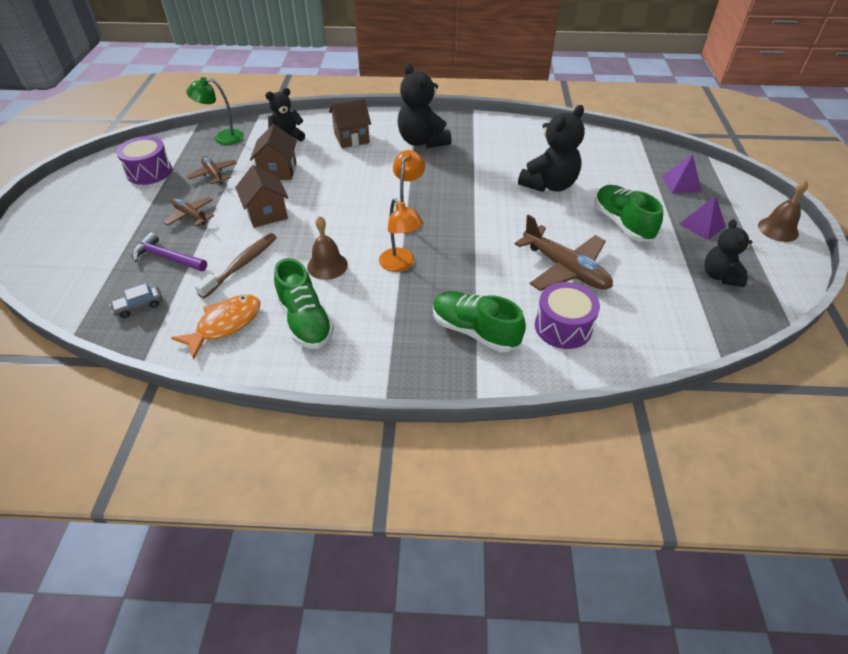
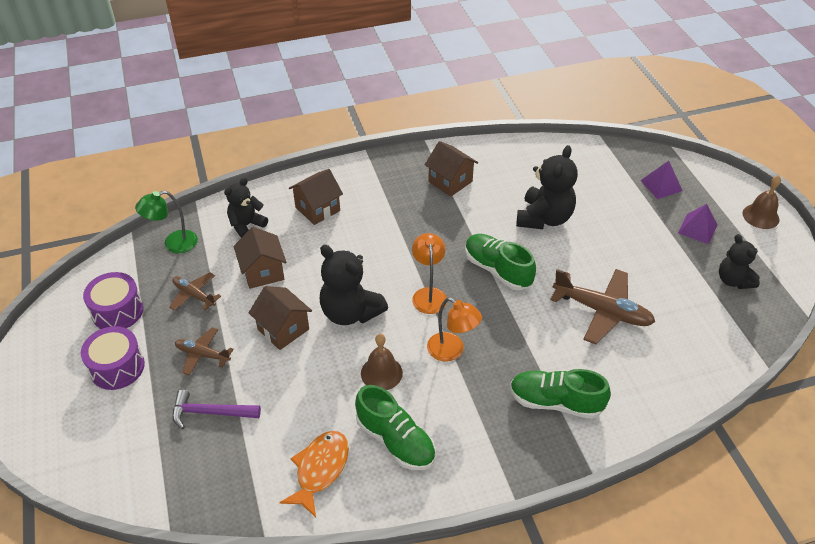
camera: 20 degrees left, 0 degrees up
(139, 306) = (218, 477): grey car -> none
(241, 265) = (294, 398): brown toothbrush -> none
(422, 141) = (394, 195): black teddy bear -> black teddy bear (350, 312)
(478, 142) = (450, 181): none -> brown house
(563, 327) = (628, 374): purple drum -> purple drum (117, 367)
(622, 223) = (629, 246): green shoe -> green shoe (497, 270)

